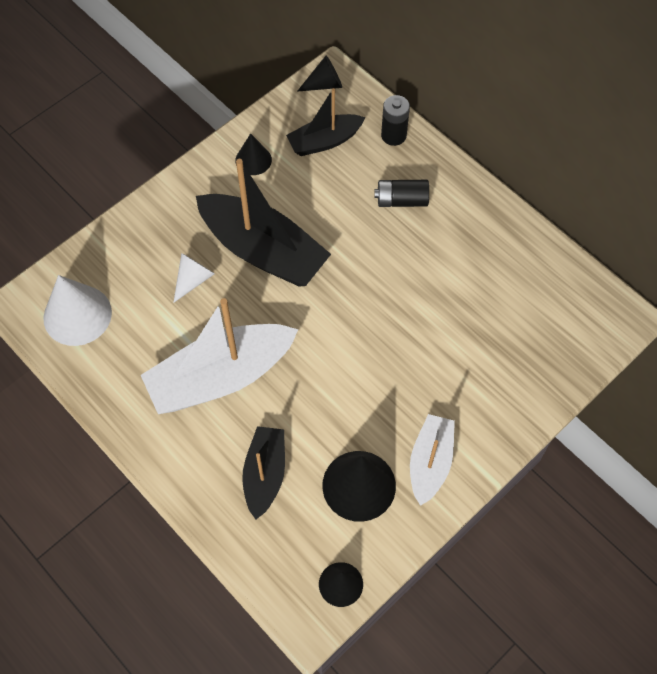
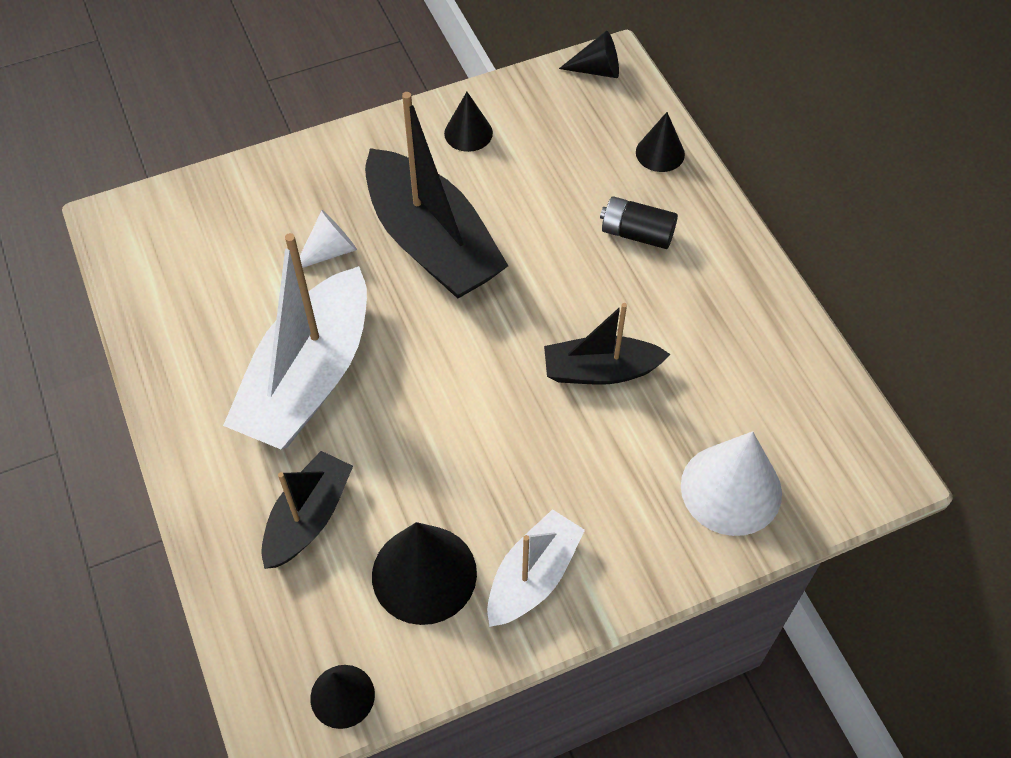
camera: 20 degrees right, 5 degrees down
(77, 315) = (171, 250): white cone -> white cone (731, 489)
(221, 377) = (309, 378): white boat -> white boat turned 60 degrees counterclockwise
(324, 141) = (568, 136): black boat -> black boat (600, 371)
(393, 135) = (660, 153): black battery -> black cone

